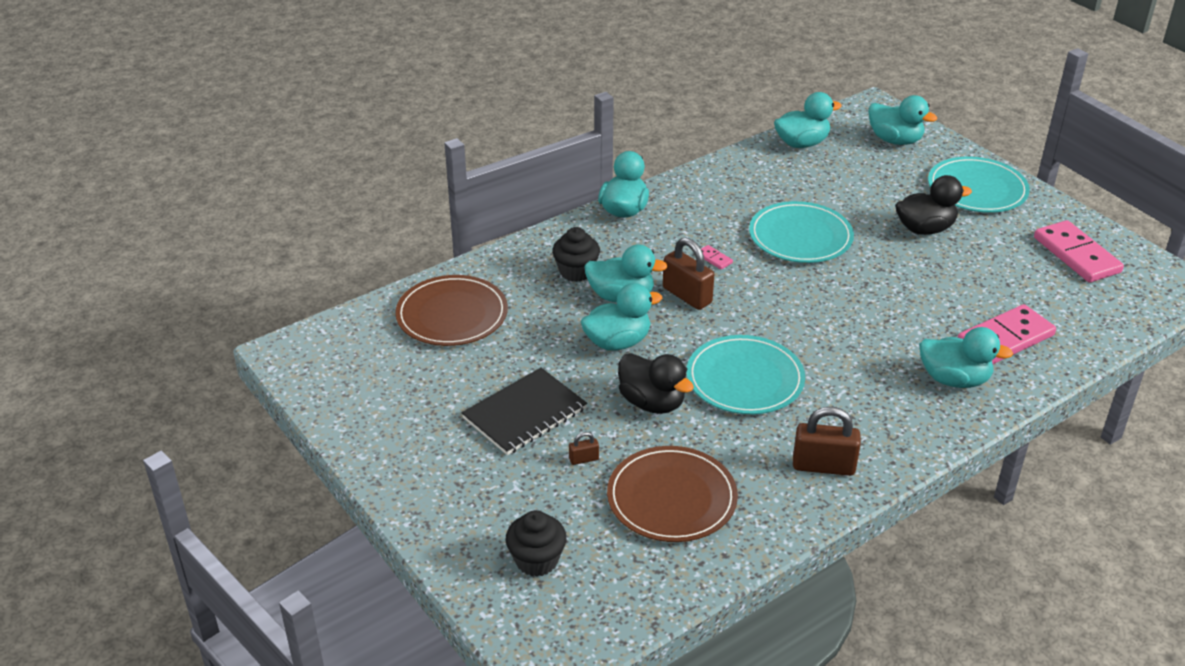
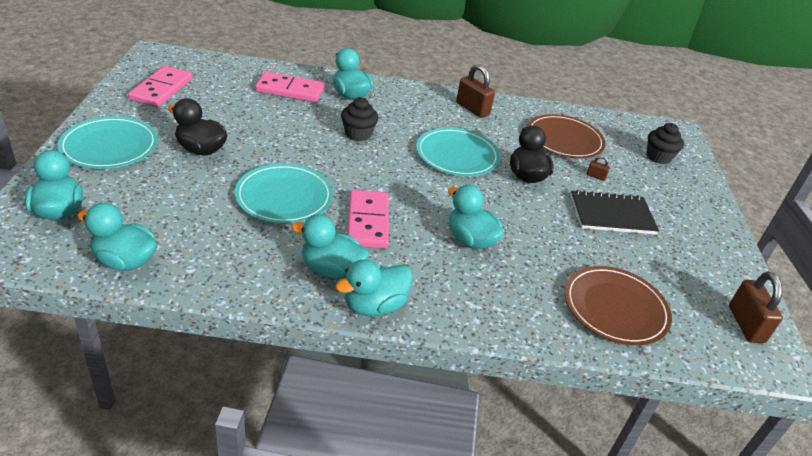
camera: 145 degrees left, 0 degrees up
(576, 271) = (481, 279): black cupcake -> black cupcake (358, 134)
(617, 342) = (508, 215): turquoise duck -> turquoise duck (331, 270)
(687, 295) = (424, 212): brown padlock -> brown padlock (745, 324)
(714, 259) = (367, 222): pink domino -> pink domino, size x2.45

